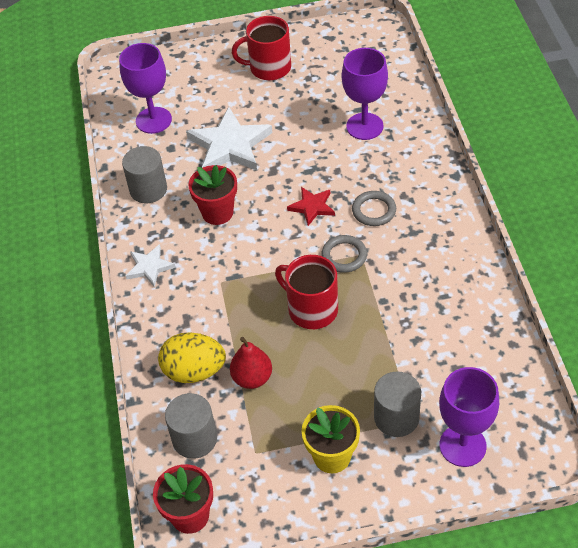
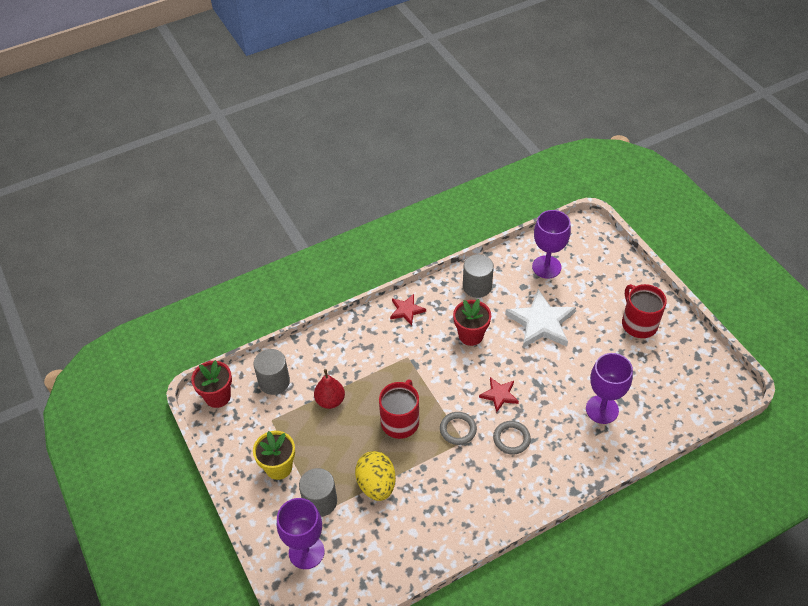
camera: 70 degrees right, 0 degrees up
(149, 267) = (406, 310): white star -> red star
(194, 371) = (327, 365): yellow egg -> yellow egg (376, 484)

